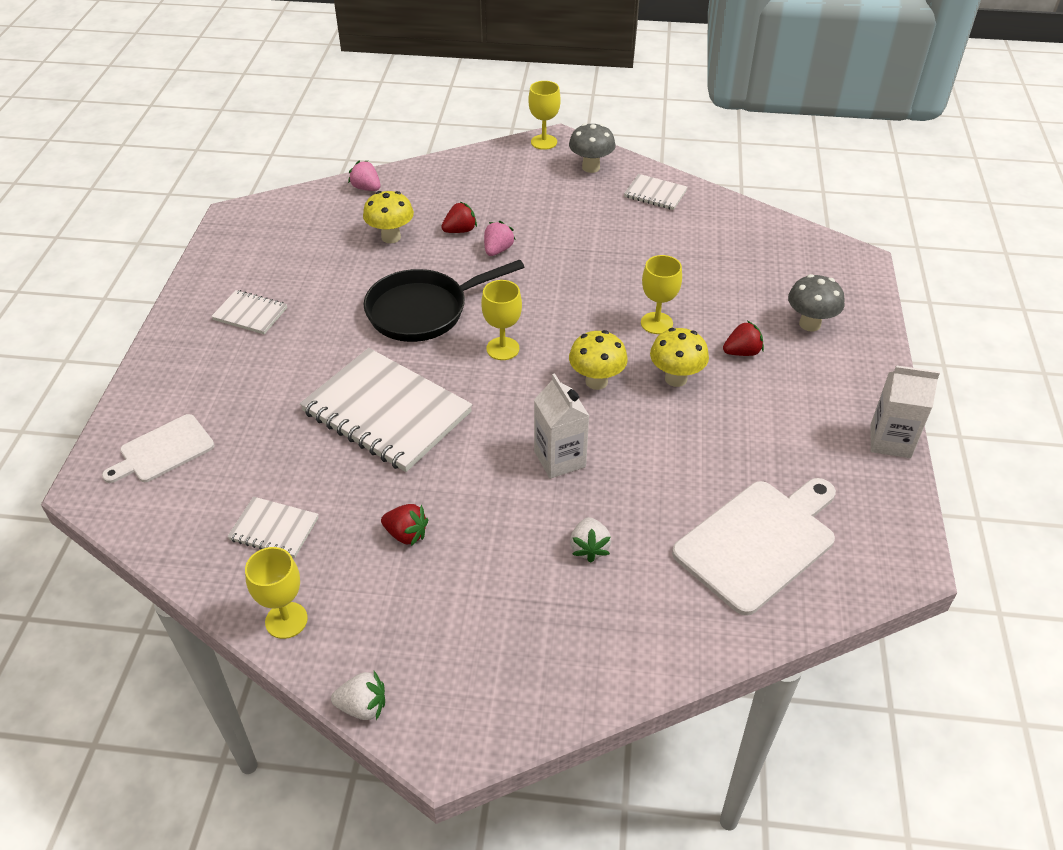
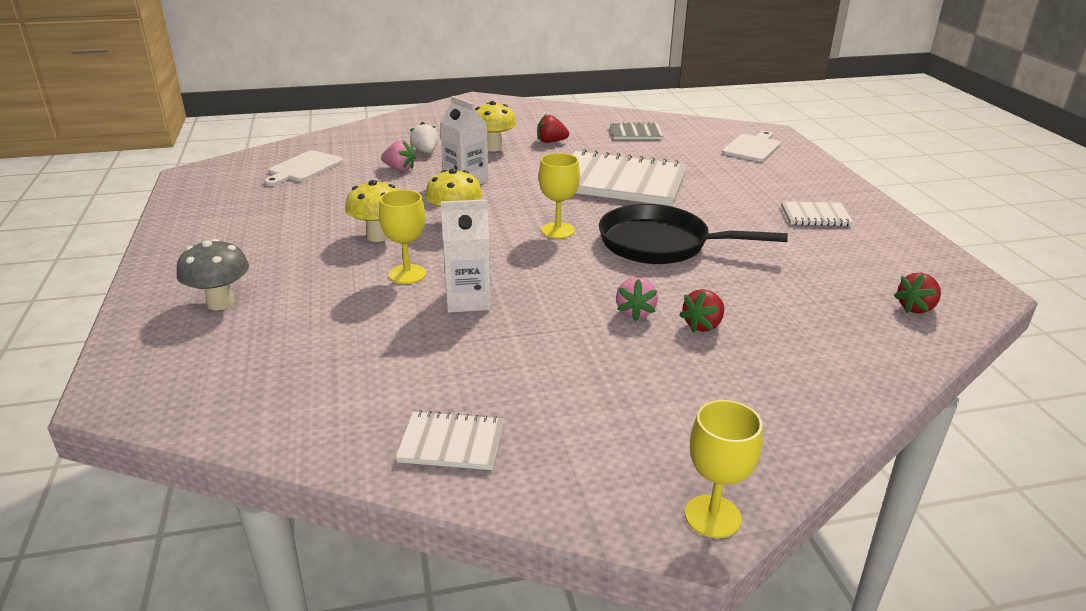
camera: 160 degrees right, 15 degrees down
(274, 529) = (635, 133): white notebook -> grey notebook
(286, 620) = (590, 113): yellow goblet -> none
(363, 706) = (525, 101): white strawberry -> none
(366, 188) = (889, 356): pink strawberry -> pink strawberry (400, 169)
(391, 237) = (776, 302): yellow mushroom -> yellow mushroom (493, 148)
(423, 311) = (661, 244): black pan -> black pan turned 120 degrees counterclockwise
(591, 167) = (587, 474): grey mushroom -> none
(742, 352) = (308, 265): red strawberry -> red strawberry (916, 308)
(759, 542) = (303, 168): white cutting board -> white cutting board, size x0.61
(890, 441) = (170, 228): white carton -> white carton (468, 300)

